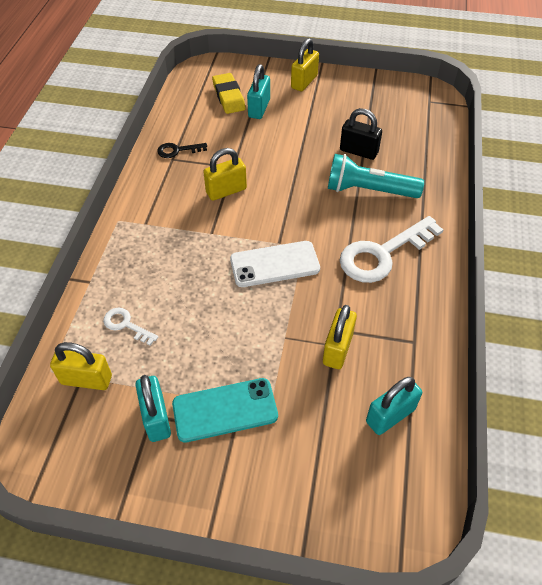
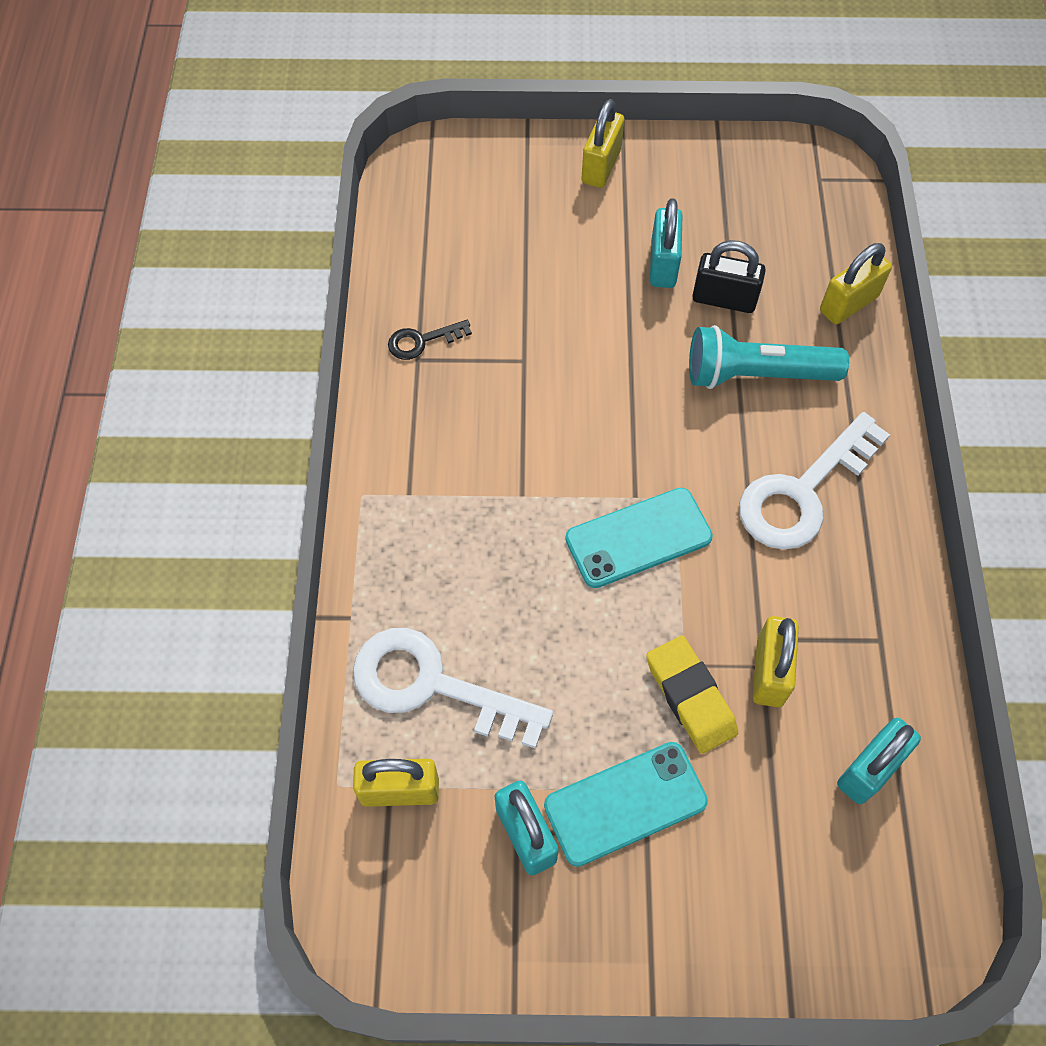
camera: 10 degrees left, 10 degrees up
(126, 325) = (433, 685): white key -> white key, size x2.07
(226, 191) = (525, 410): yellow padlock -> yellow padlock (848, 304)
(228, 97) = (479, 216): yellow eraser -> yellow eraser (690, 697)
(259, 108) = (537, 234): turquoise padlock -> turquoise padlock (663, 264)
(274, 264) = (638, 538): white phone -> turquoise phone

